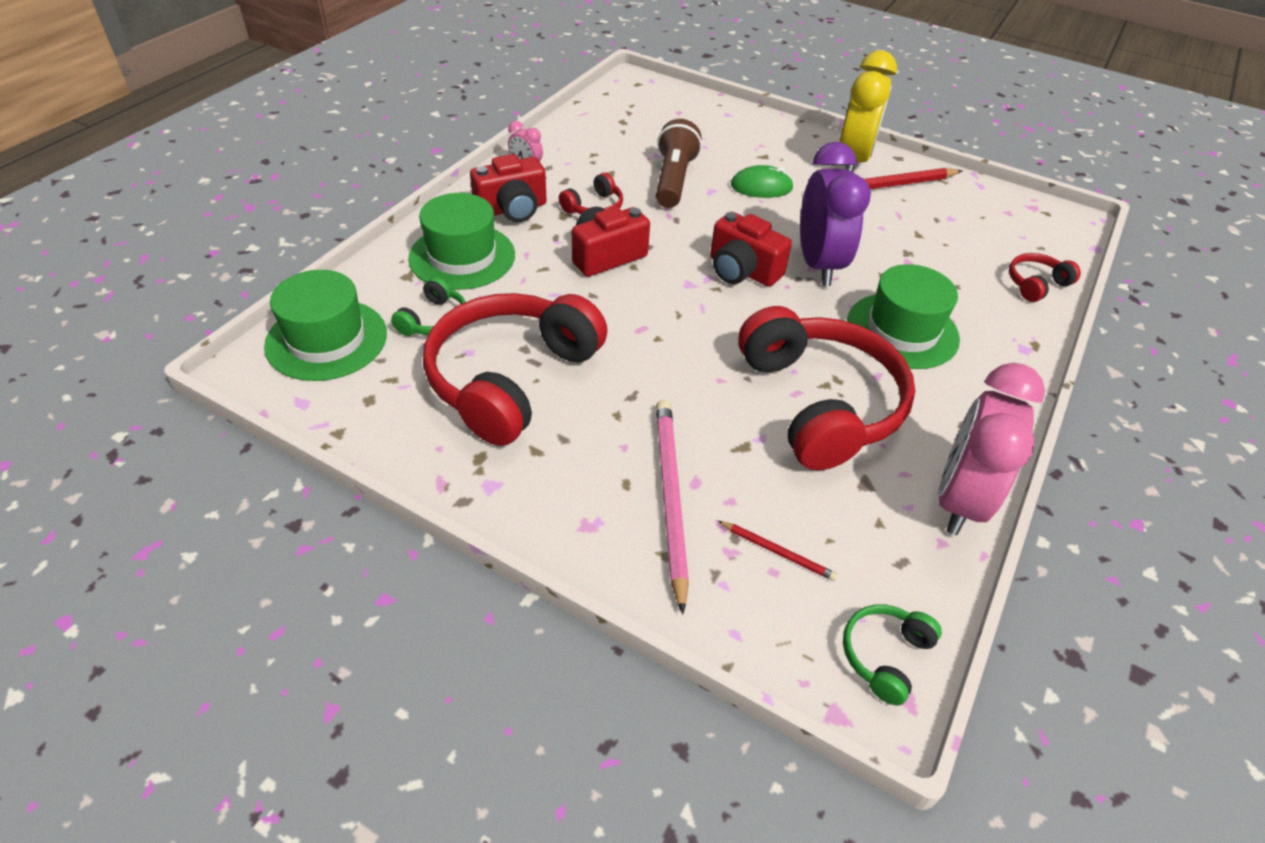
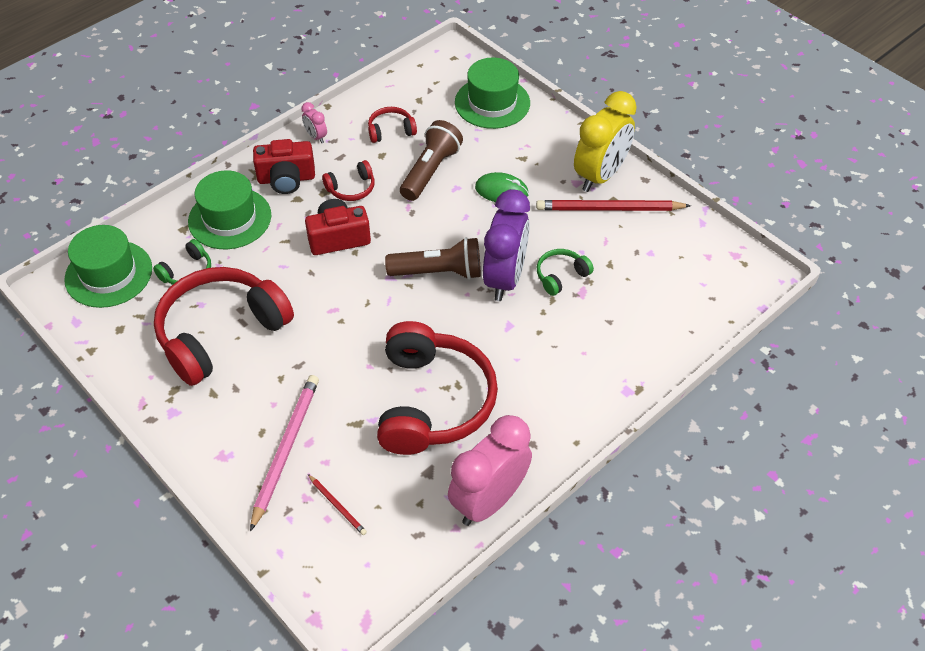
camera: 20 degrees right, 5 degrees up
(742, 270) = (439, 272): red camera -> brown flashlight
(884, 655) = (367, 592): green headphones -> green headphones (561, 276)
(902, 330) = (536, 353): green hat -> green hat (492, 103)
(1035, 284) = (680, 333): red headphones -> red headphones (391, 130)

